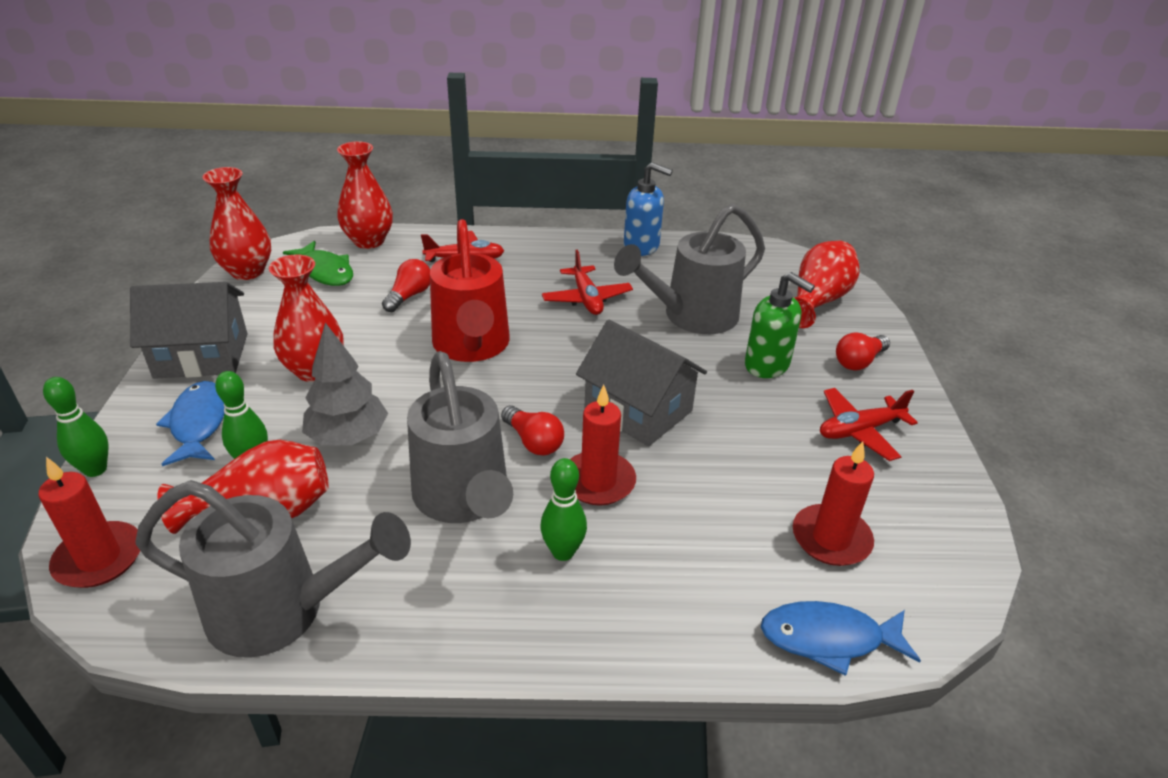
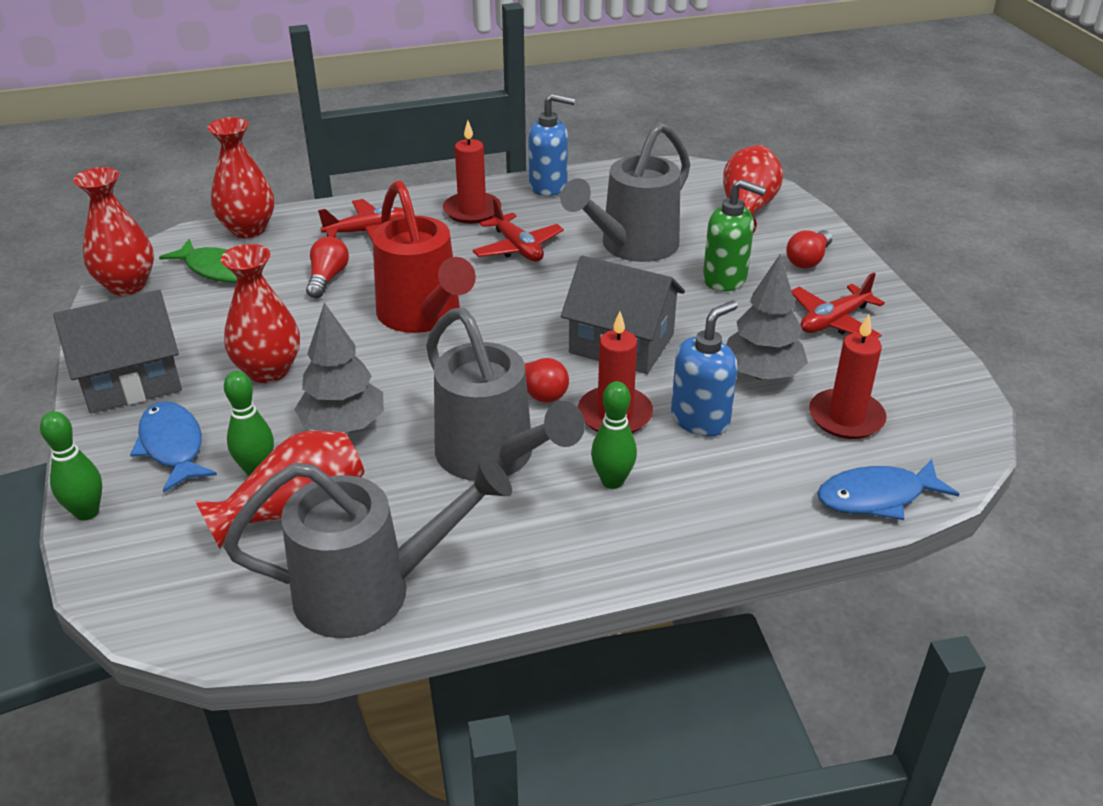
camera: 15 degrees left, 0 degrees up
(99, 558) = (149, 590): red candle -> red candle (472, 211)
(679, 506) = (700, 419): none -> blue soap dispenser
(762, 471) = (761, 374): none -> grey tree

